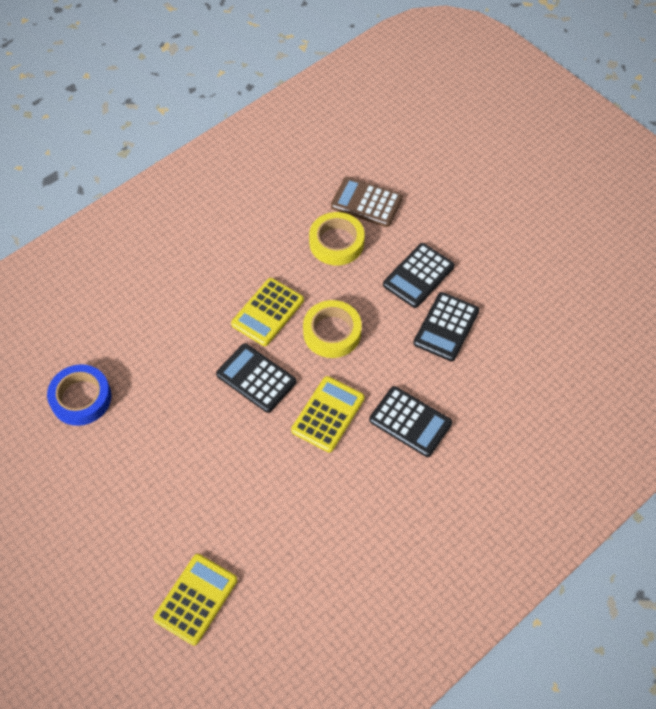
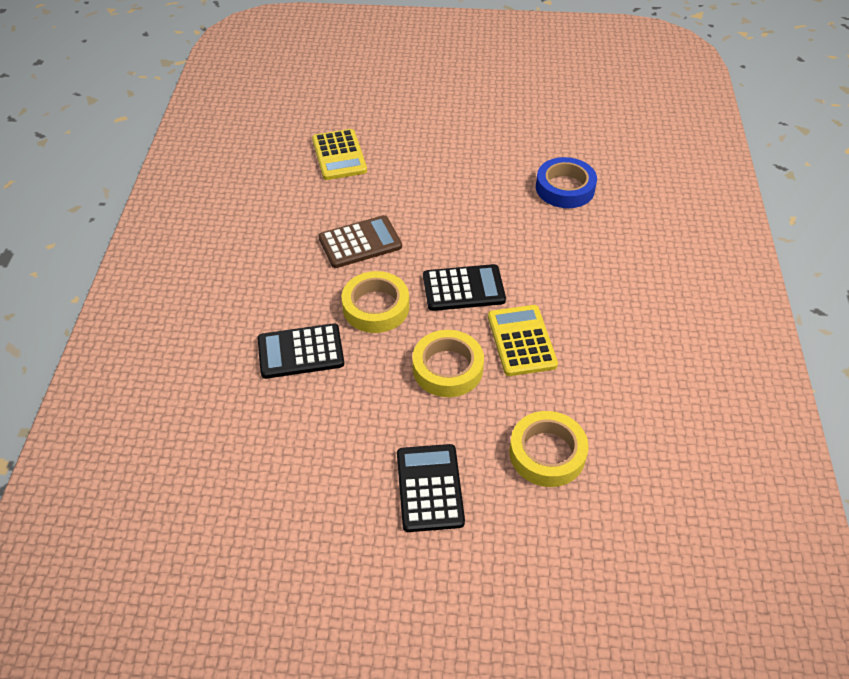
camera: 135 degrees right, 10 degrees down
(328, 414) = (376, 307): yellow calculator -> yellow tape
(366, 202) = (574, 525): brown calculator -> brown calculator (360, 242)
(446, 327) = (348, 458): black calculator -> none

